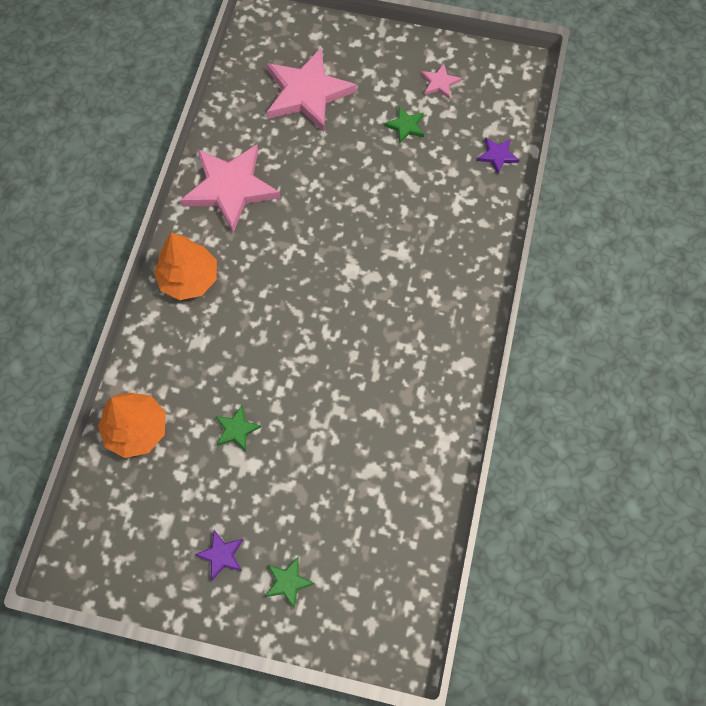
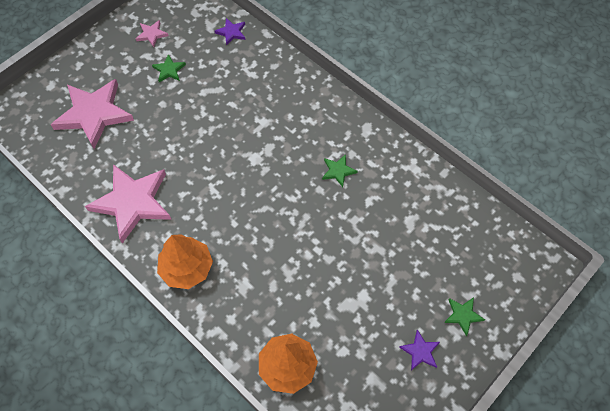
camera: 60 degrees left, 5 degrees down
(236, 429) = (330, 294): green star -> green star (338, 171)

